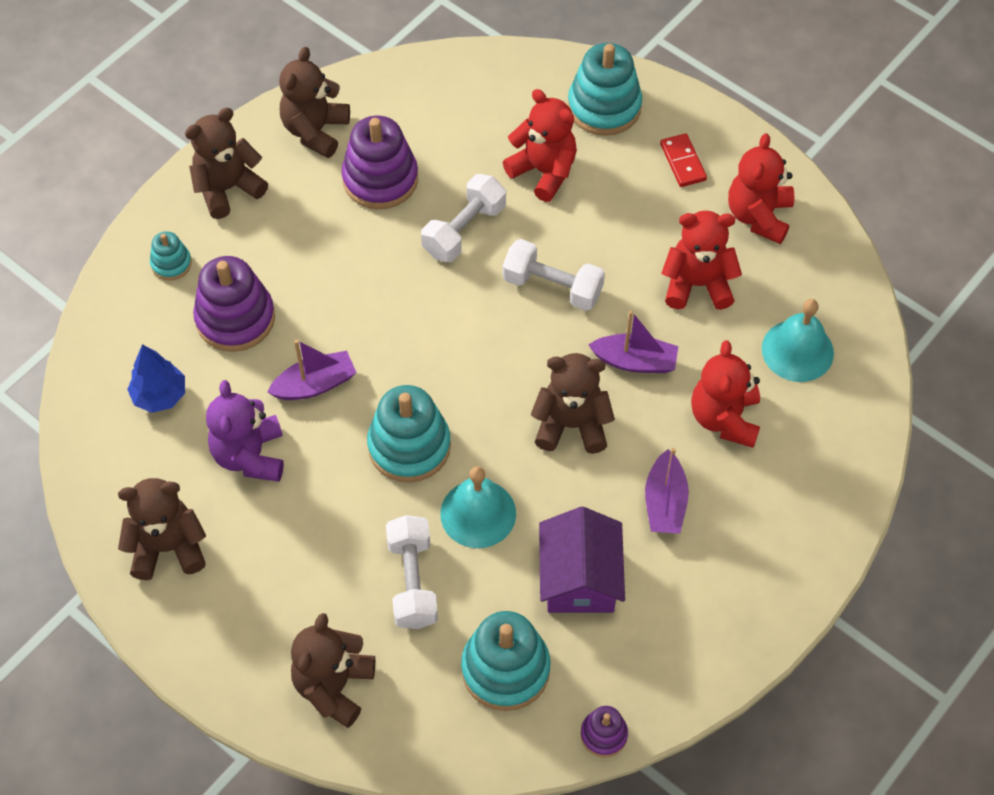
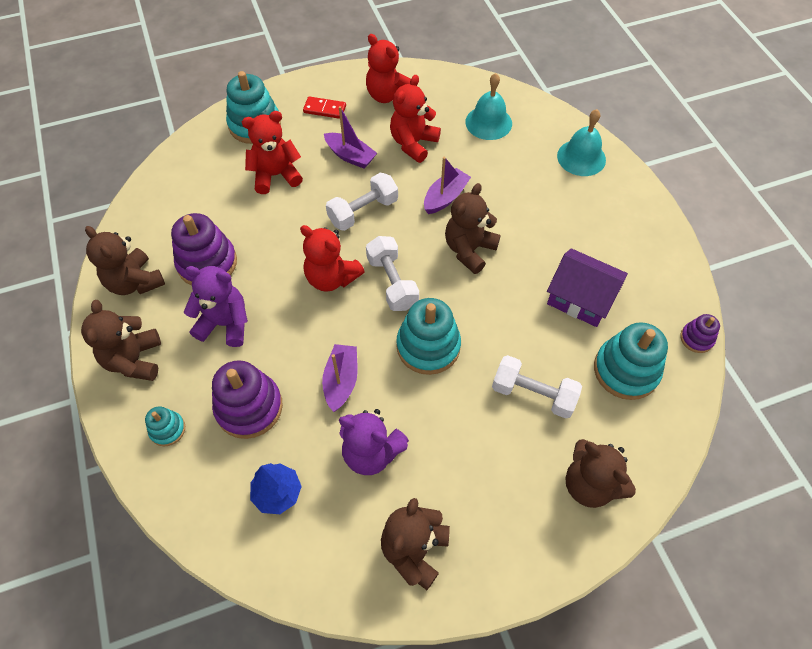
camera: 60 degrees left, 0 degrees up
(317, 240) = (225, 323): none -> purple teddy bear
(464, 230) = (285, 236): white dumbbell -> white dumbbell (392, 282)
(478, 513) = (503, 331): turquoise bell -> turquoise bell (581, 157)
(665, 502) = (552, 230): purple boat -> purple boat (350, 156)
(724, 418) = (512, 175): red teddy bear -> red teddy bear (331, 277)

